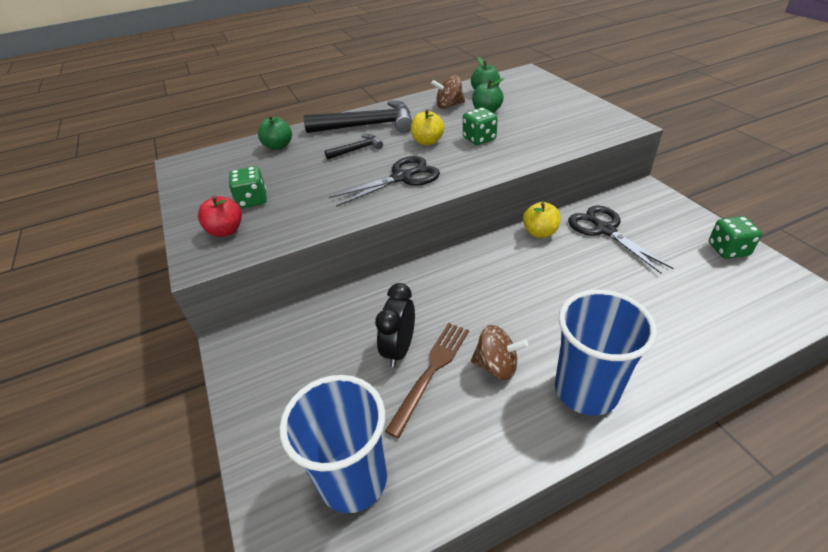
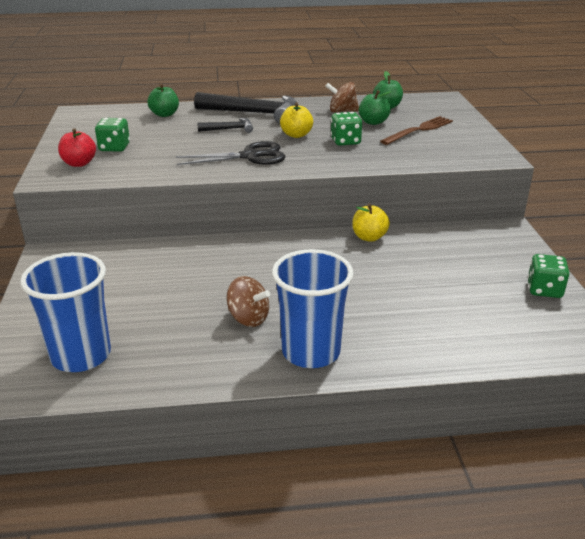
camera: 15 degrees right, 10 degrees down
(399, 349) = (176, 288): black clock -> none
(431, 372) = (191, 309): brown fork -> brown fork (419, 130)
(605, 230) = (434, 249): black scissors -> none

